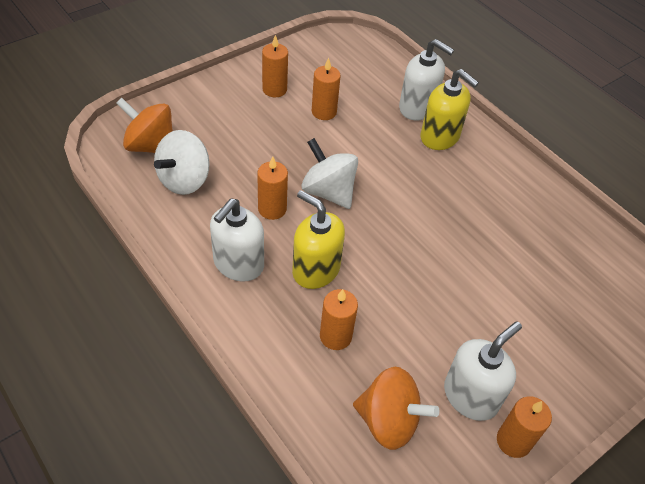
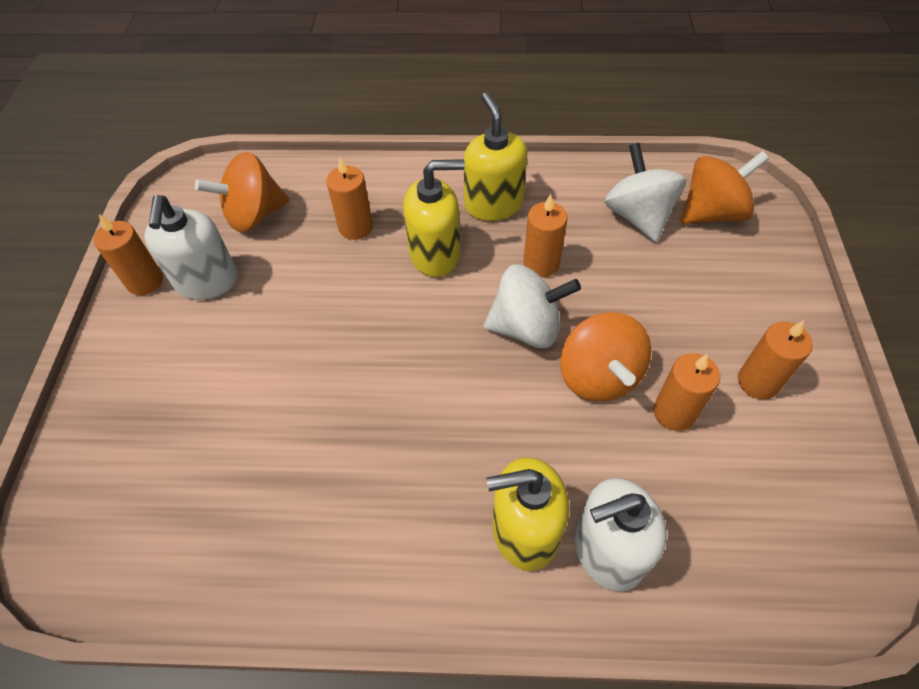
camera: 135 degrees right, 5 degrees up
(238, 264) = (493, 204): white soap dispenser -> yellow soap dispenser
(330, 147) = (599, 376): none -> orange spinning top

